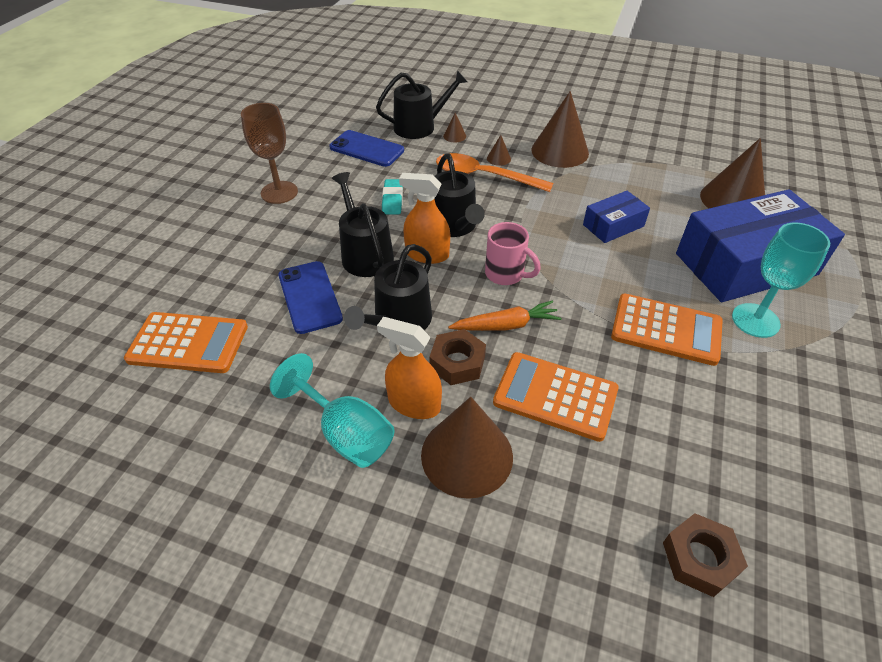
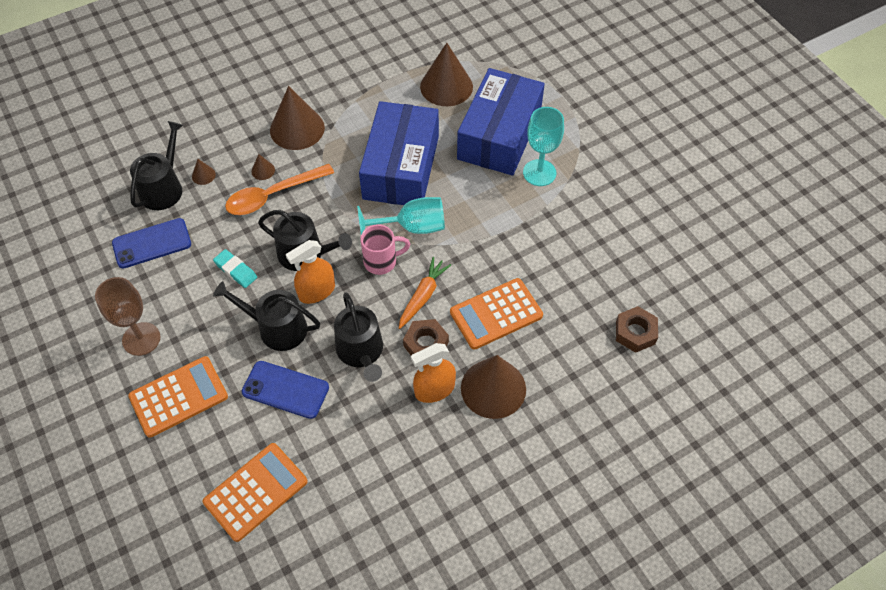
camera: 50 degrees left, 10 degrees up
(346, 433) = (422, 440): turquoise goblet -> turquoise goblet (412, 227)
(613, 225) = (401, 167): blue box -> blue box, size x2.09
(666, 330) = (504, 220): orange calculator -> orange calculator (179, 397)

